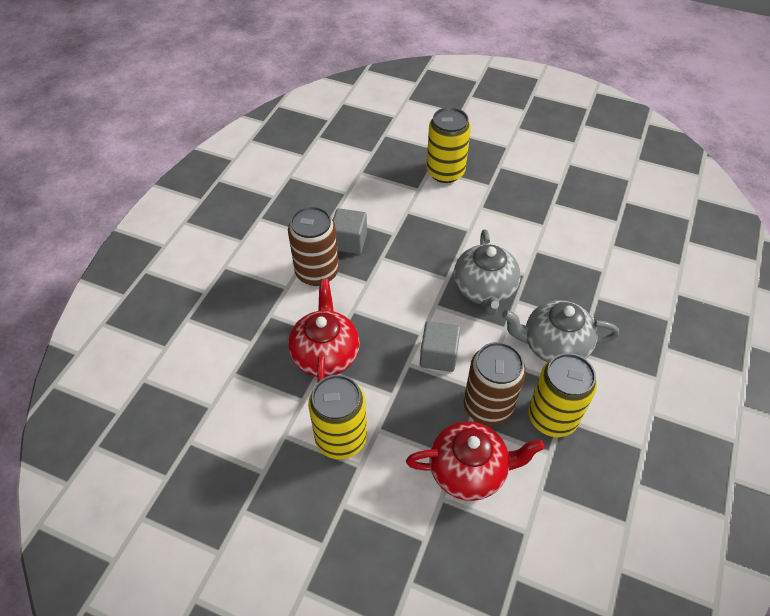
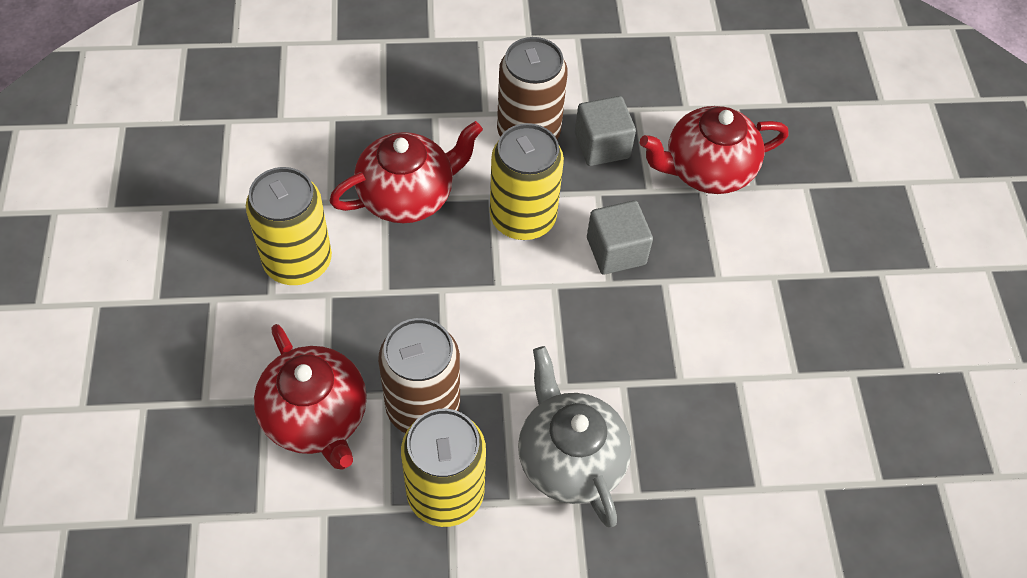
camera: 60 degrees right, 5 degrees up
(395, 203) = (706, 170): none -> red teapot
(438, 356) = (472, 320): grey cube -> grey cube (616, 251)
(445, 172) = (813, 206): yellow can -> yellow can (523, 218)
(484, 290) = (618, 336): grey teapot -> none

